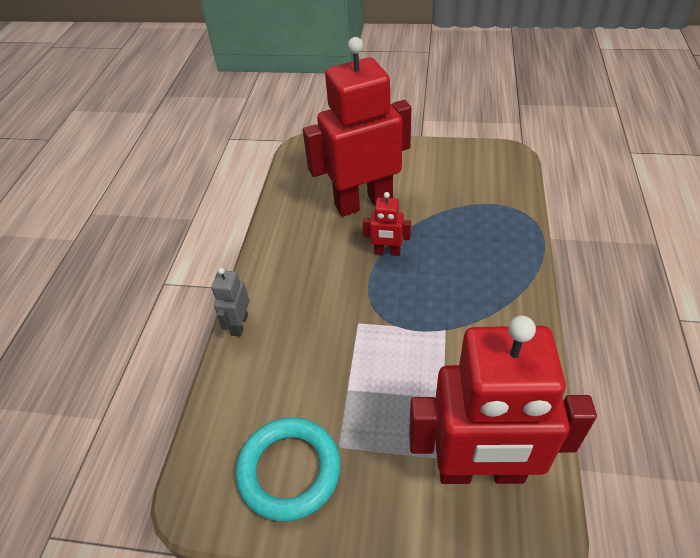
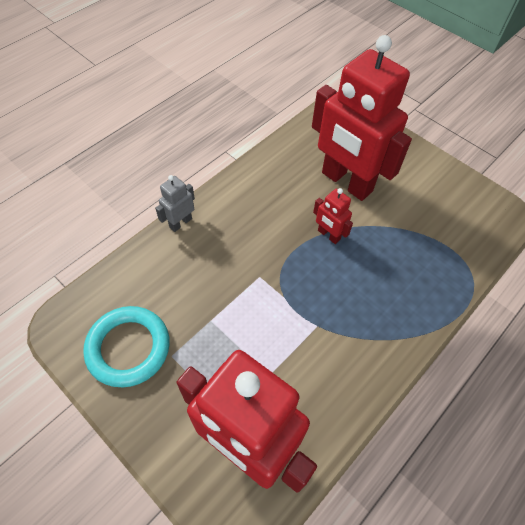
camera: 30 degrees right, 10 degrees up
(363, 202) = (346, 182): red robot -> red robot turned 150 degrees counterclockwise

